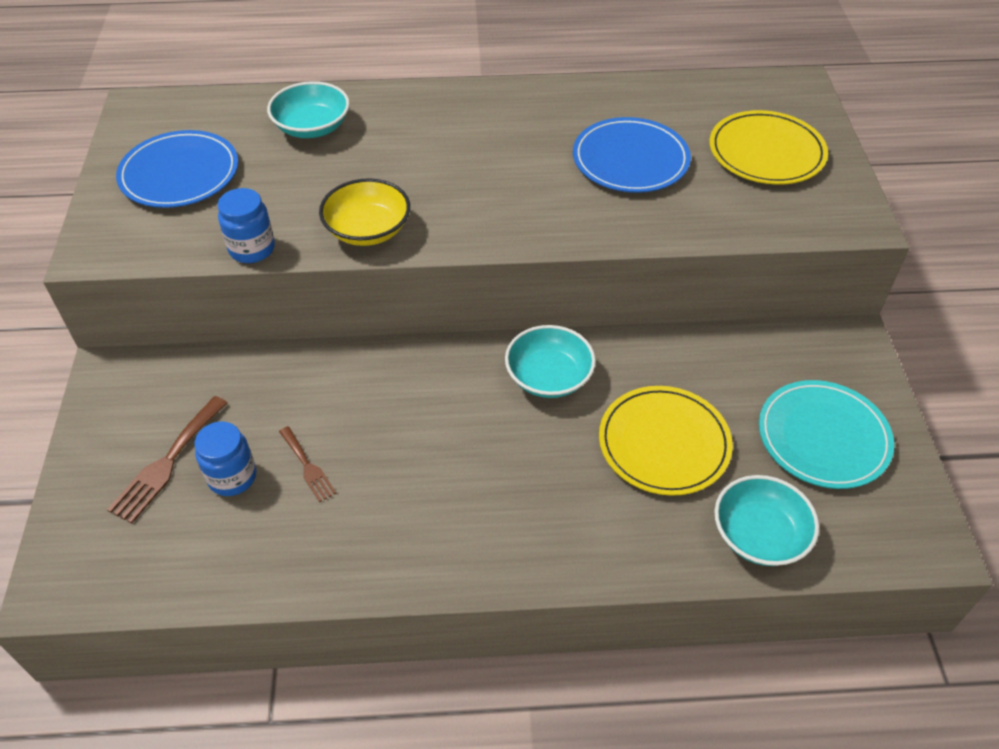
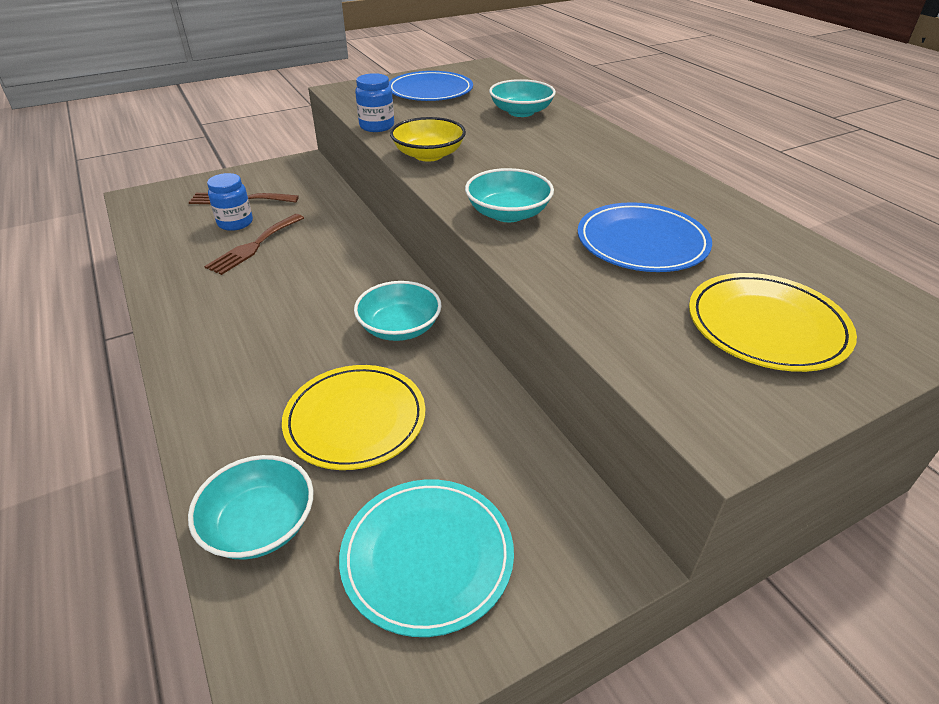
camera: 65 degrees right, 10 degrees down
(307, 467) = (254, 246): brown fork -> brown fork, size x1.61
(535, 216) = (508, 213): none -> turquoise bowl

